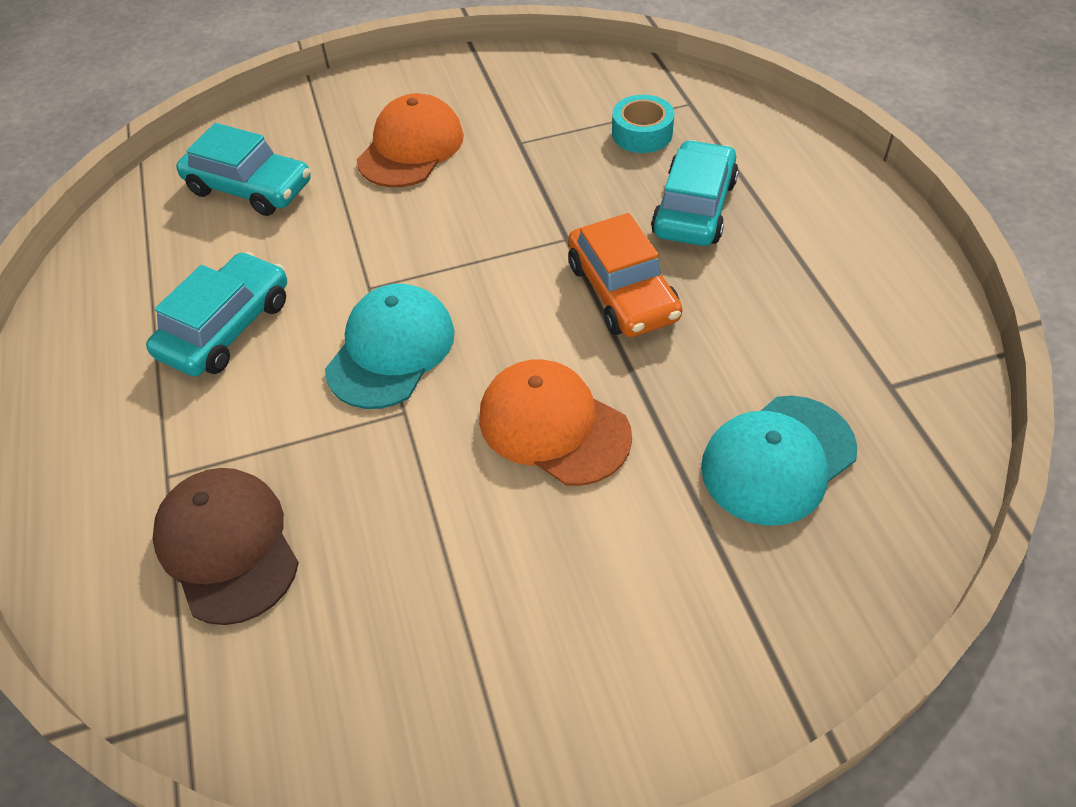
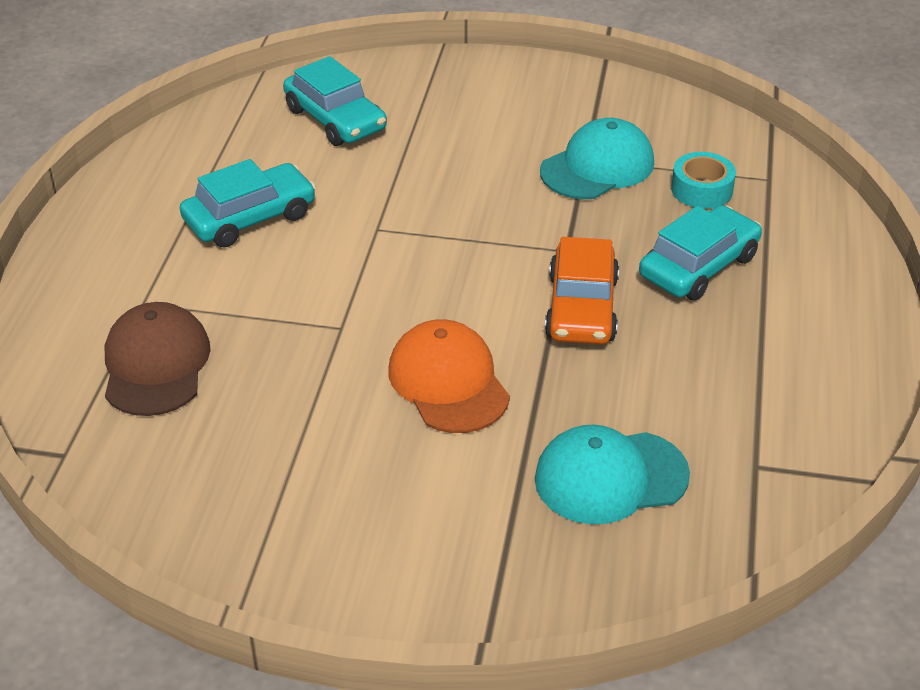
camera: 25 degrees right, 10 degrees down
(391, 350) = (362, 280): turquoise cap -> turquoise cap (597, 167)
(411, 148) = (488, 132): orange cap -> none

